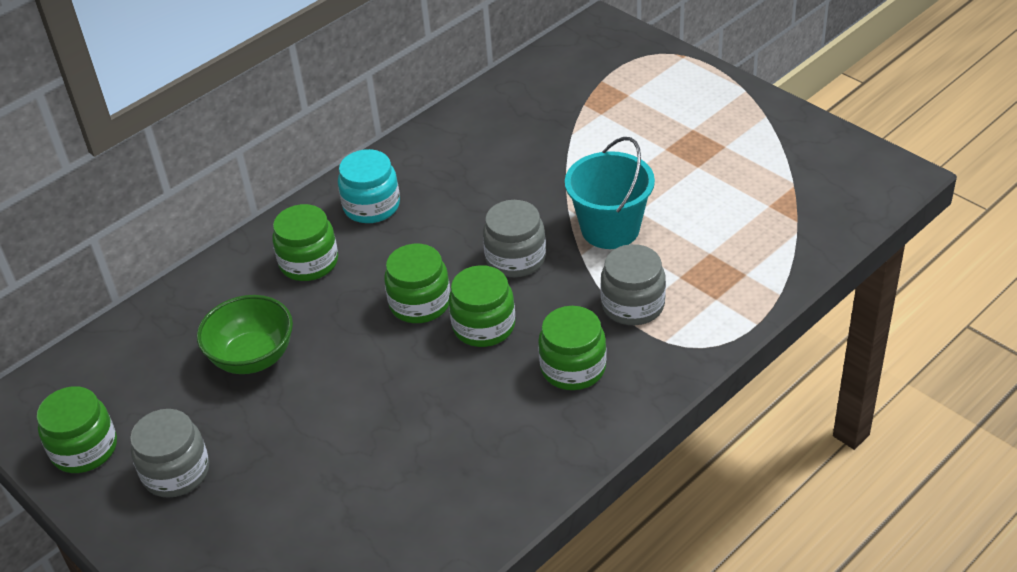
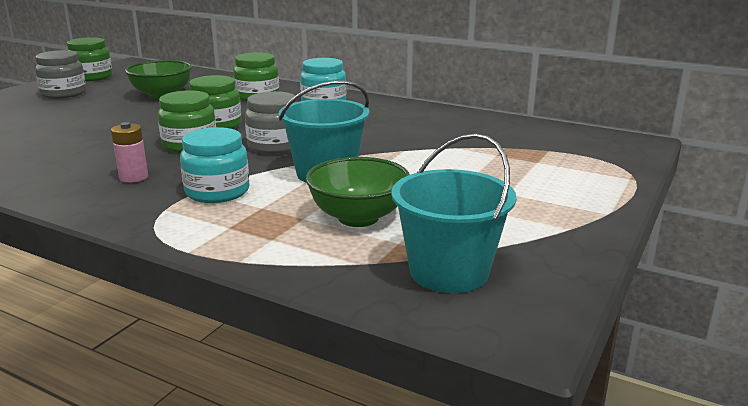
camera: 70 degrees right, 20 degrees down
(573, 368) = (133, 177): green jar -> pink battery
(633, 305) = (217, 192): grey jar -> turquoise jar
(717, 221) = (358, 218): none -> green bowl
(819, 189) = (449, 272): none -> turquoise bucket

